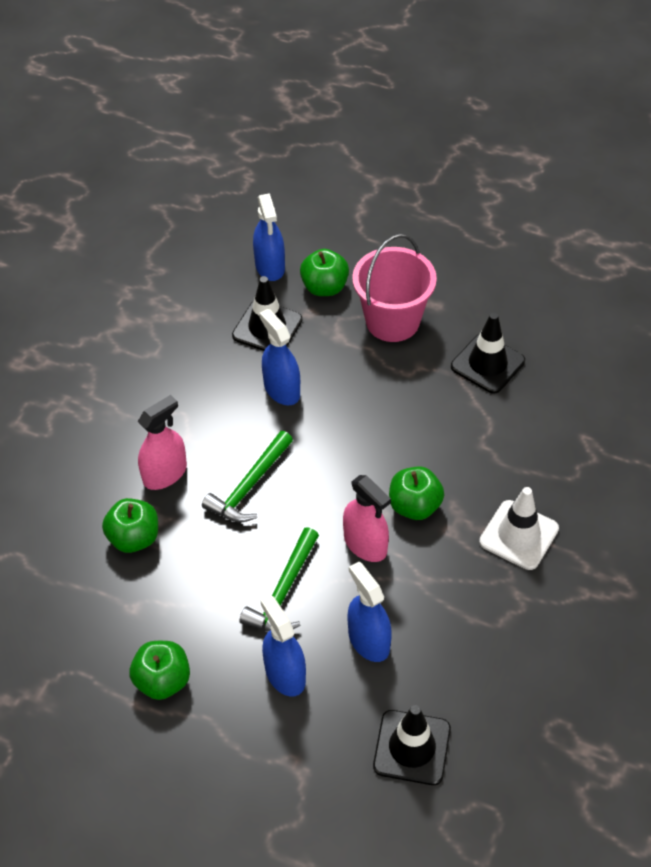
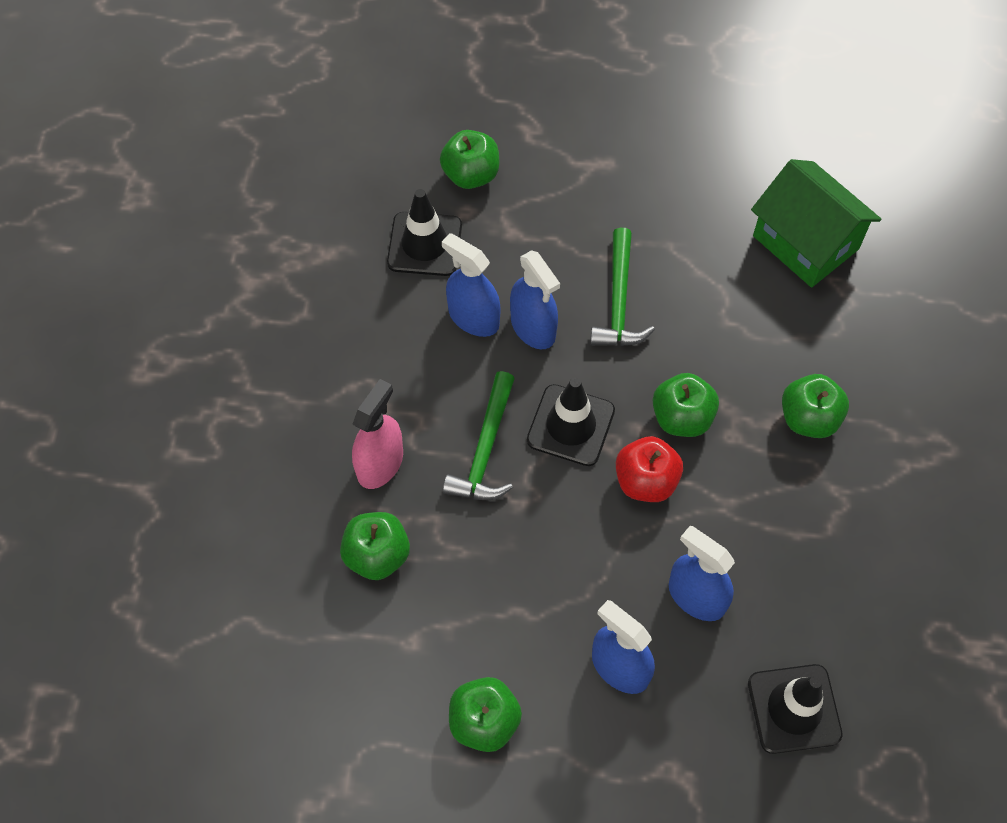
camera: 20 degrees left, 10 degrees up
(270, 266) = (396, 165): blue spray bottle -> blue spray bottle (533, 327)
(283, 592) = (577, 568): green hammer -> green hammer (618, 301)
(365, 544) = (646, 481): pink spray bottle -> red apple
(392, 321) = (566, 196): pink bucket -> none
(487, 364) = (693, 220): black traffic cone -> black traffic cone (570, 425)
(519, 535) = (808, 418): white traffic cone -> green apple
(573, 403) = (805, 242): none -> green house

